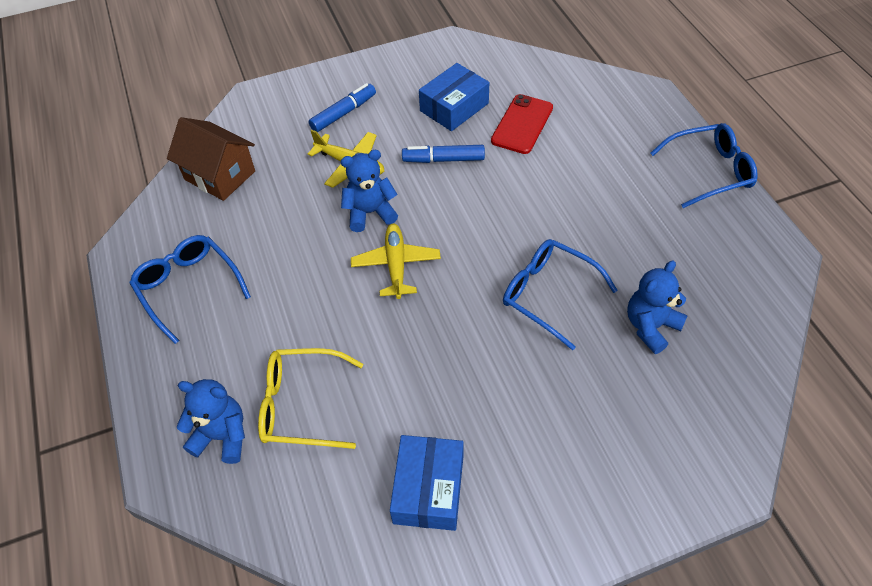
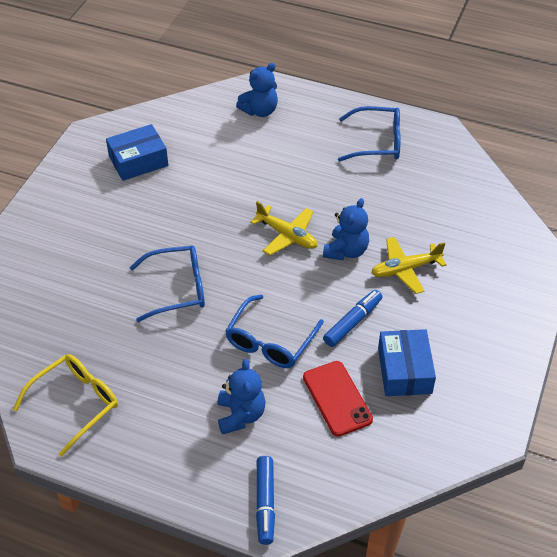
camera: 130 degrees right, 5 degrees down
(220, 175) = (467, 200): brown house -> none
(300, 405) = (242, 144): yellow glasses -> yellow glasses (76, 403)
(343, 113) = (469, 299): blue marker -> blue marker (265, 503)
(429, 489) = (138, 161): blue box -> blue box turned 75 degrees counterclockwise
(650, 326) = (96, 317): blue teddy bear -> blue teddy bear (240, 415)
(710, 171) = (152, 475): blue glasses -> blue glasses (270, 342)

